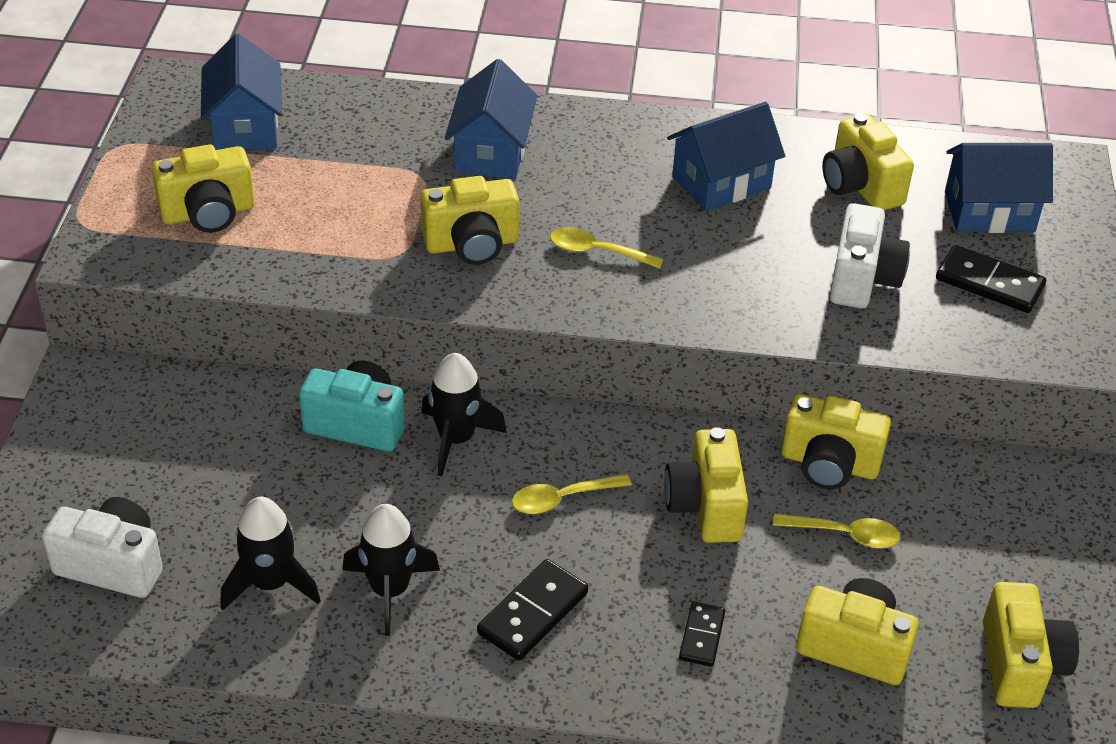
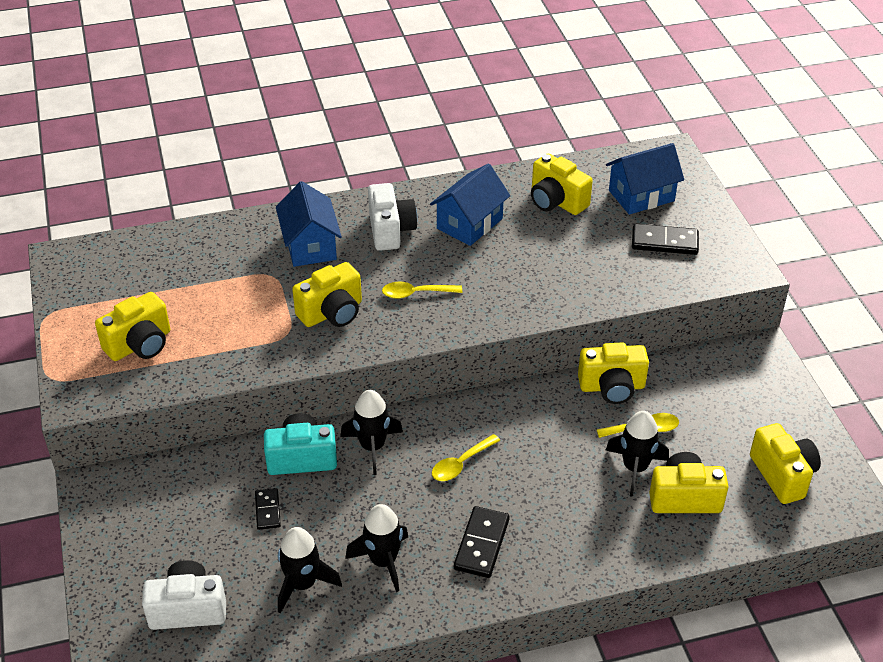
camera: 20 degrees left, 0 degrees up
(245, 126) = (131, 275): blue house -> none
(701, 636) = (592, 522): black domino -> black domino (267, 510)
(705, 506) = (552, 439): yellow camera -> none
(803, 583) = (635, 468): none -> black rocket
(862, 279) = (589, 262): white camera -> white camera (390, 230)

